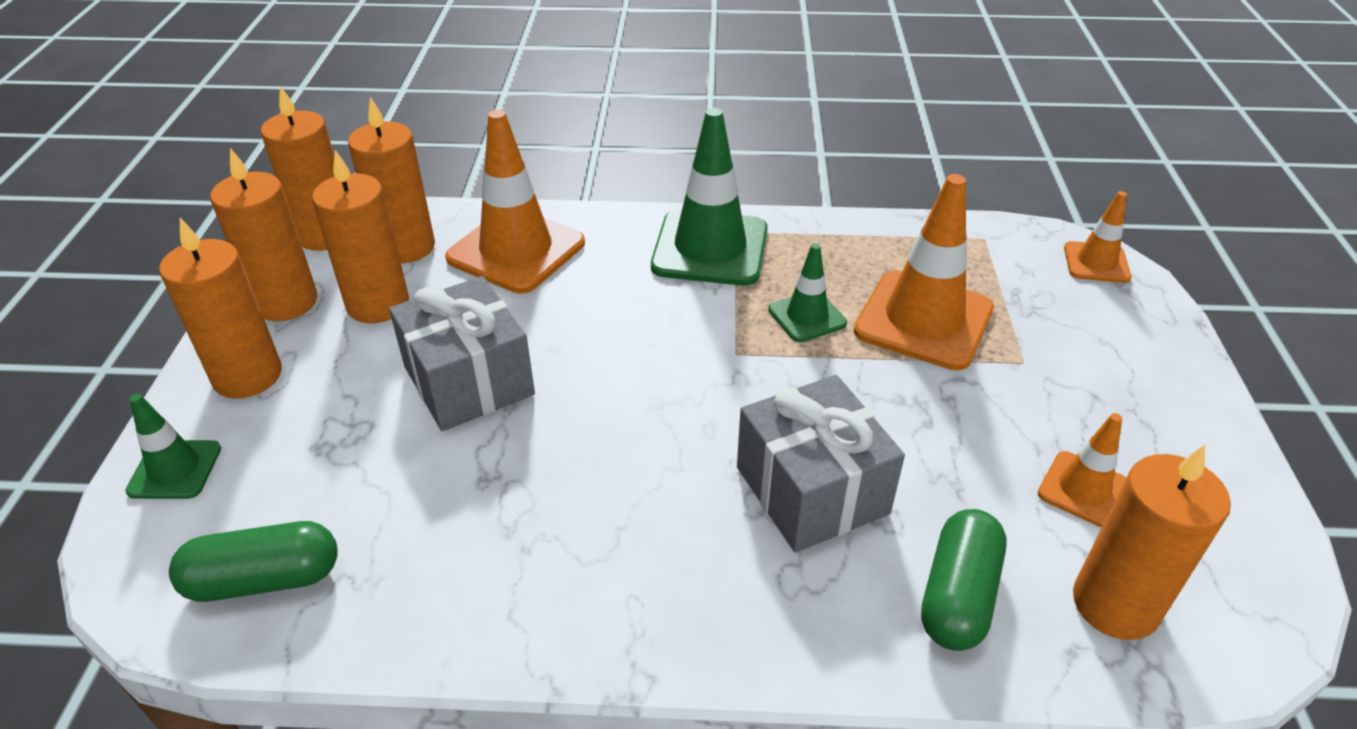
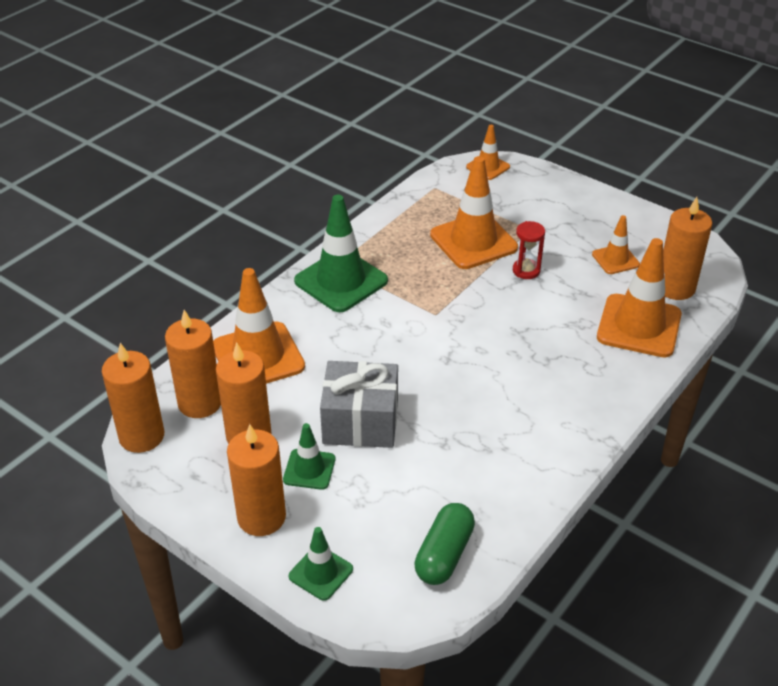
camera: 55 degrees left, 0 degrees up
(286, 302) = (201, 478): orange candle -> none
(807, 316) = (432, 276): green traffic cone -> green traffic cone (309, 469)
(812, 490) = (549, 336): grey gift -> none
(928, 399) = (526, 270): none -> red hourglass
(958, 595) = (639, 326): green capsule -> orange traffic cone

